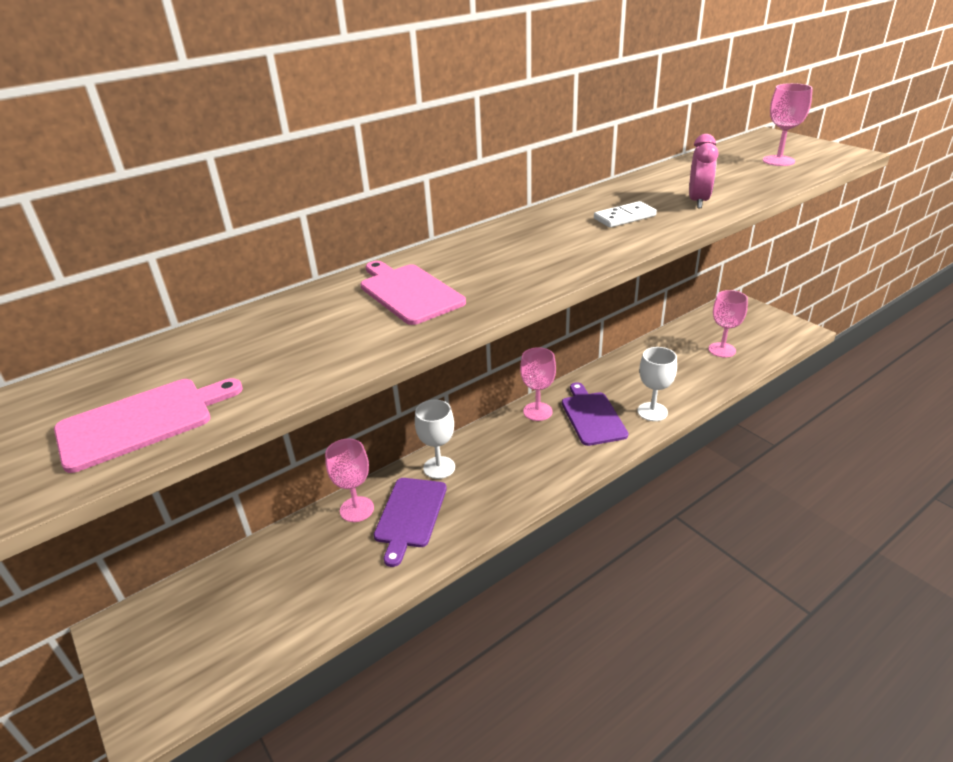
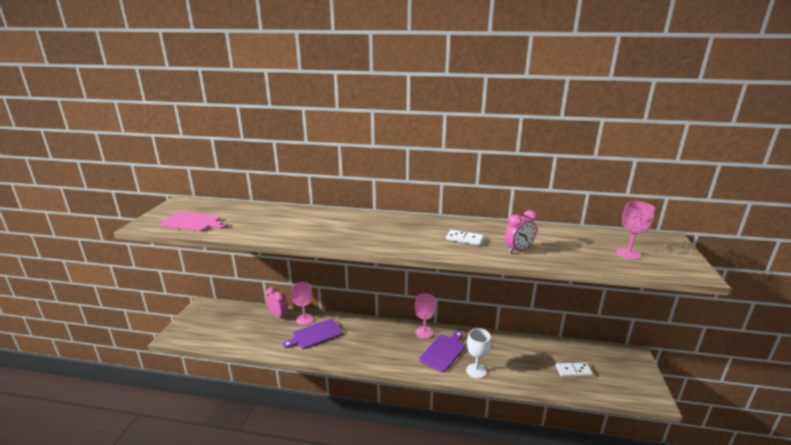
camera: 45 degrees right, 10 degrees down
(304, 535) = (278, 316): none -> pink clock
(409, 292) = (322, 224): pink cutting board -> none
(439, 467) = (351, 326): white goblet -> none
(722, 350) = (573, 371): pink goblet -> white domino

